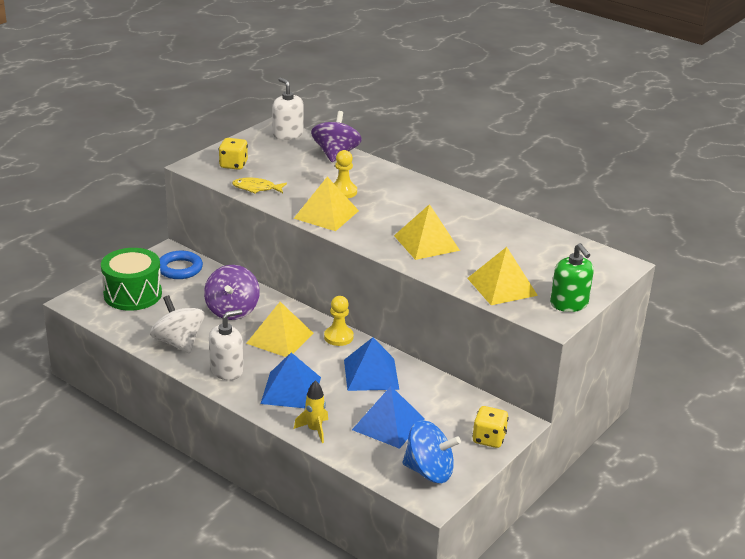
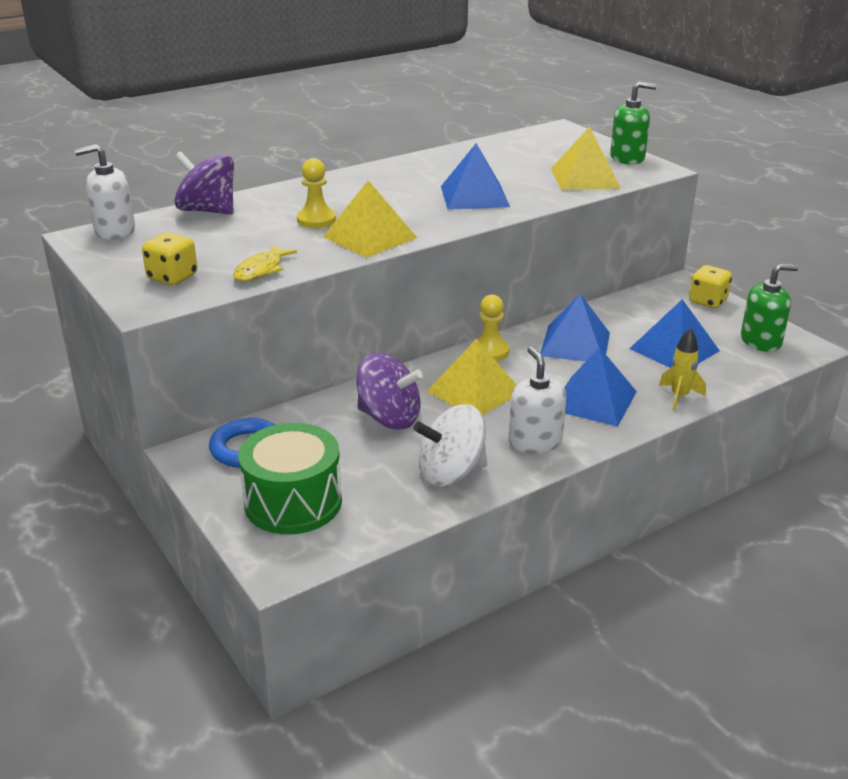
camera: 70 degrees left, 0 degrees up
(426, 243) = (474, 196): yellow pyramid -> blue pyramid
(429, 471) = (761, 341): blue spinning top -> green soap dispenser

